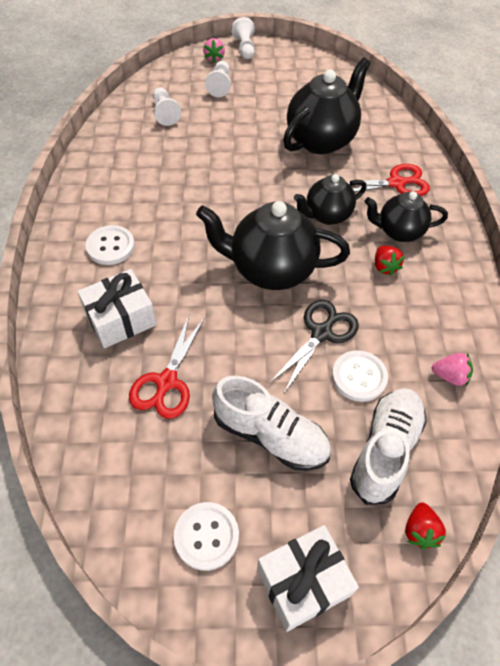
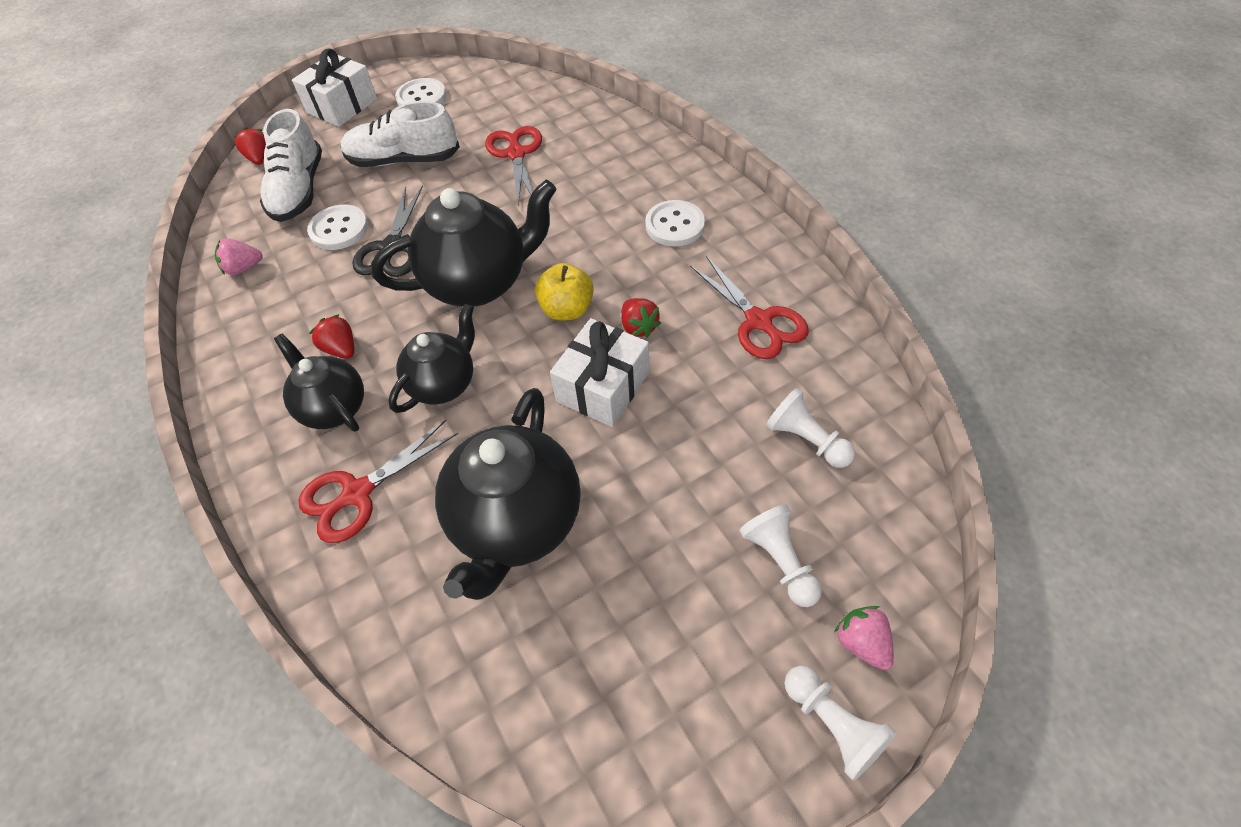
camera: 155 degrees right, 0 degrees up
(120, 319) = (598, 175): white gift -> white gift (603, 386)
(128, 167) = (759, 321): none -> red scissors
(194, 194) = (638, 327): none -> red strawberry
(227, 224) = (567, 309): none -> yellow apple
(399, 231) = (334, 408): black teapot -> black teapot turned 105 degrees counterclockwise

